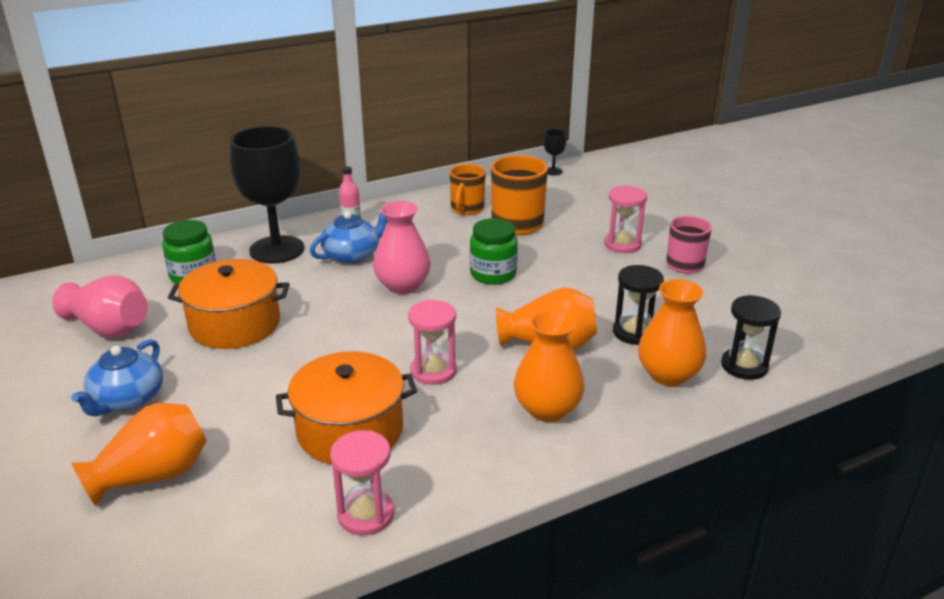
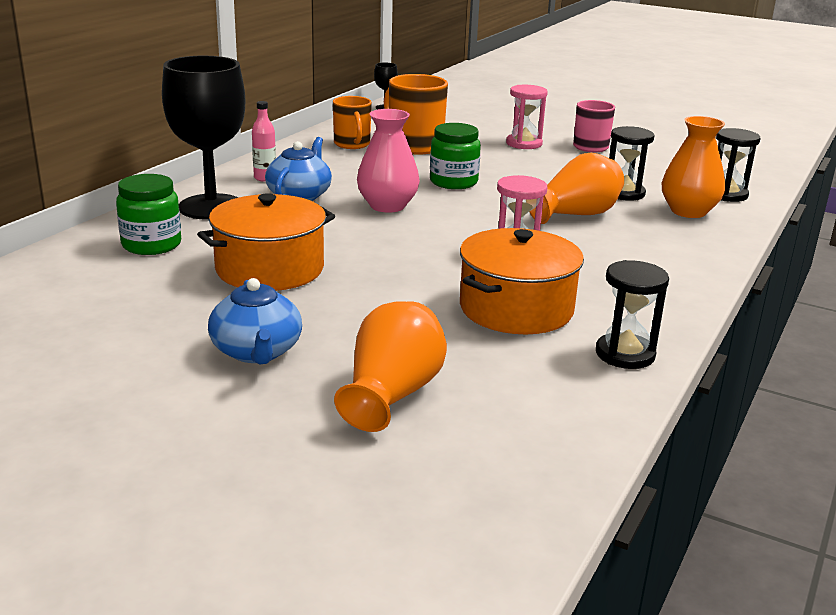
camera: 35 degrees left, 5 degrees down
(109, 328) = (126, 306): pink vase -> none
(366, 514) = (625, 354): pink hourglass -> black hourglass
(547, 409) = (643, 252): orange vase -> none

